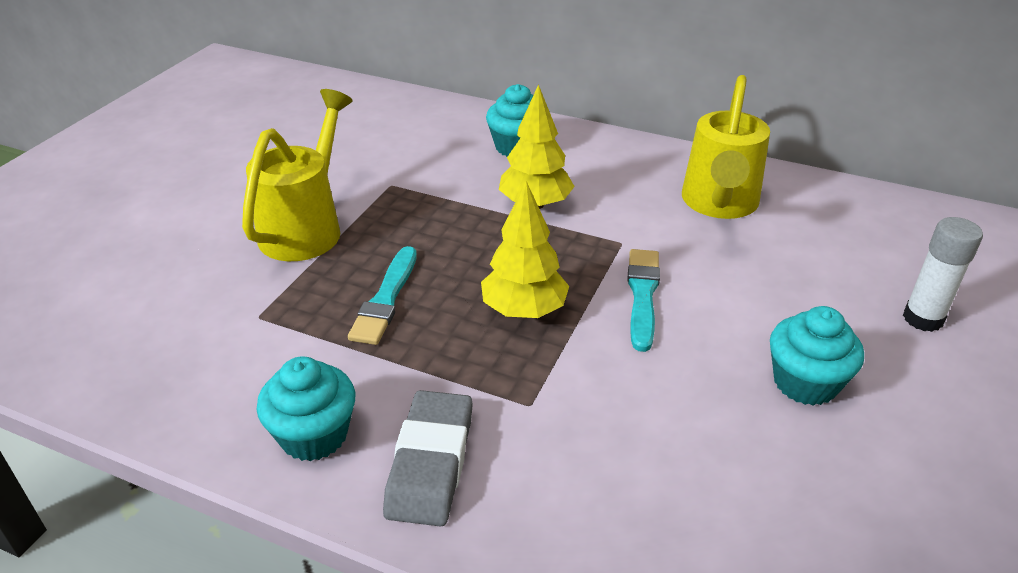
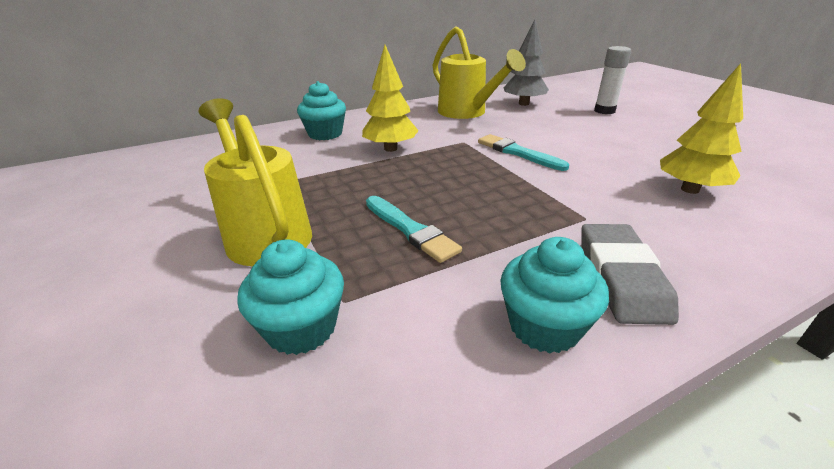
camera: 50 degrees left, 5 degrees down
(431, 463) = (621, 277): grey eraser -> grey eraser turned 45 degrees clockwise
(524, 310) = (489, 187): yellow tree -> yellow tree (689, 189)
(805, 382) = (629, 145): turquoise cupcake -> turquoise cupcake (301, 328)
(830, 234) = (523, 104): none -> grey tree

